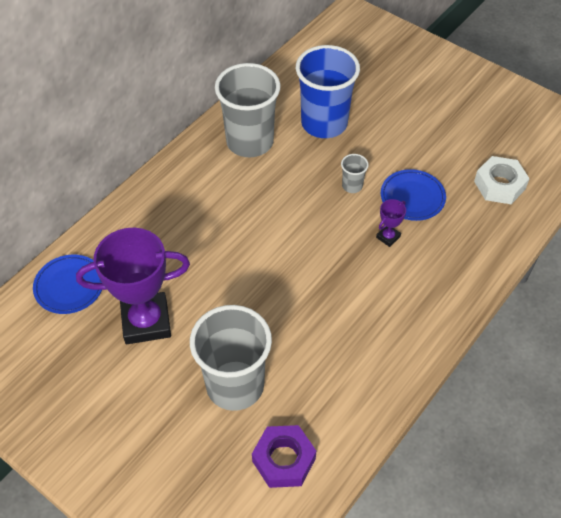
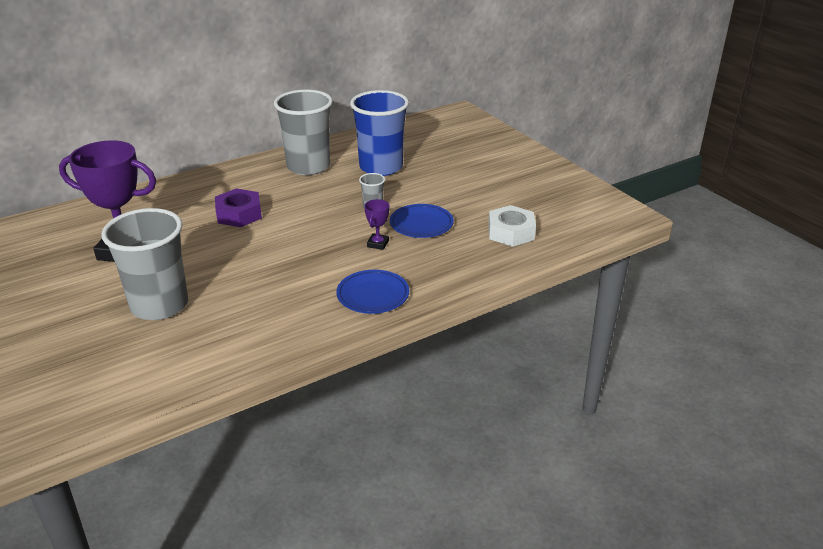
camera: 20 degrees right, 20 degrees down
(69, 286) = (87, 218): blue plate -> blue plate (373, 295)
(283, 460) = (155, 363): purple nut -> purple nut (239, 214)
(388, 237) = (378, 244): purple trophy -> purple trophy turned 45 degrees counterclockwise

